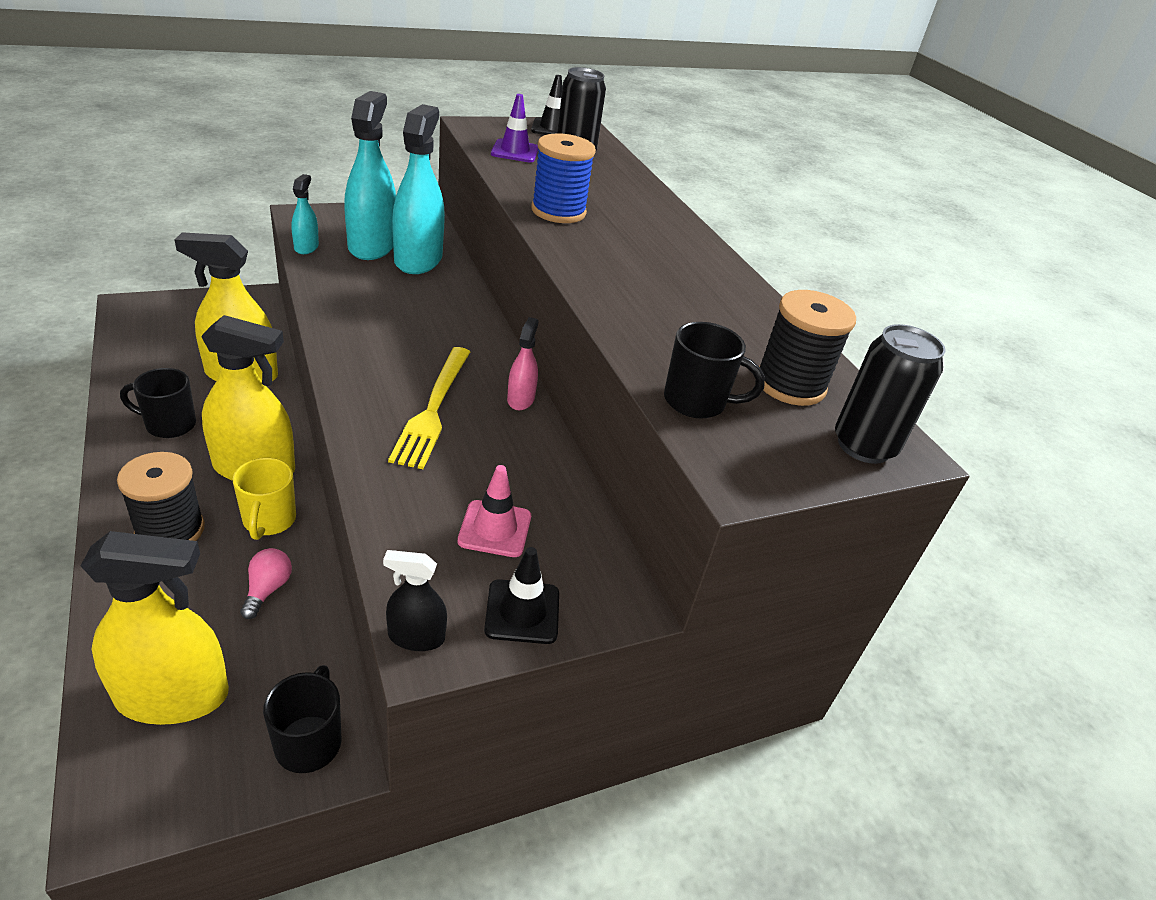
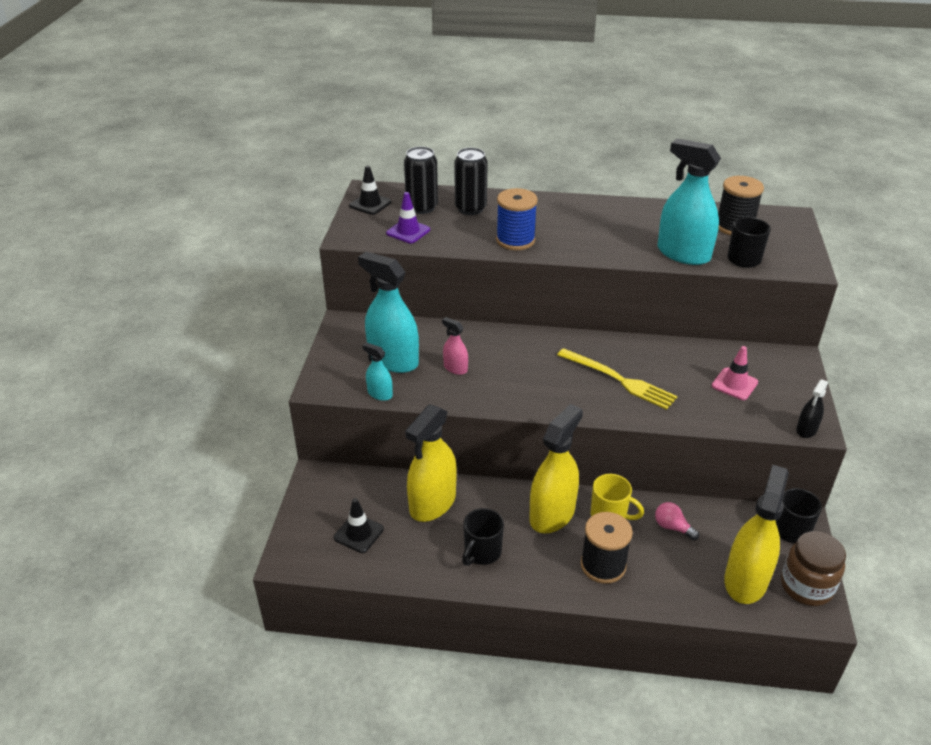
camera: 55 degrees left, 0 degrees up
(175, 786) = (806, 586): none -> brown jar
(418, 259) = (426, 342): turquoise spray bottle -> turquoise spray bottle (683, 254)
(520, 399) = (620, 343): pink spray bottle -> pink spray bottle (455, 368)
(522, 612) = (796, 391): black traffic cone -> black traffic cone (359, 533)
(863, 446) = (788, 225): black can -> black can (470, 208)

